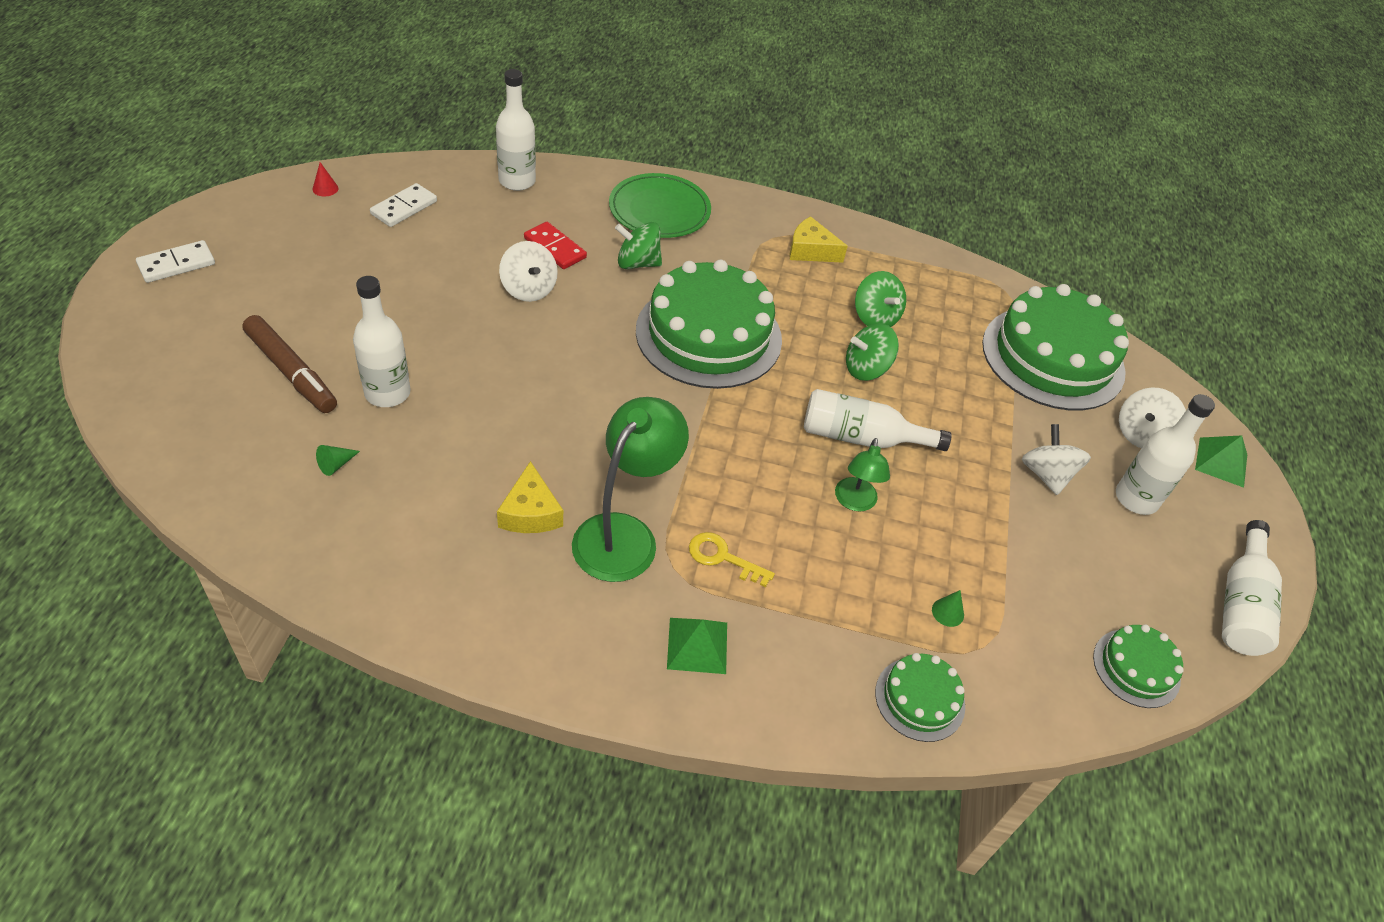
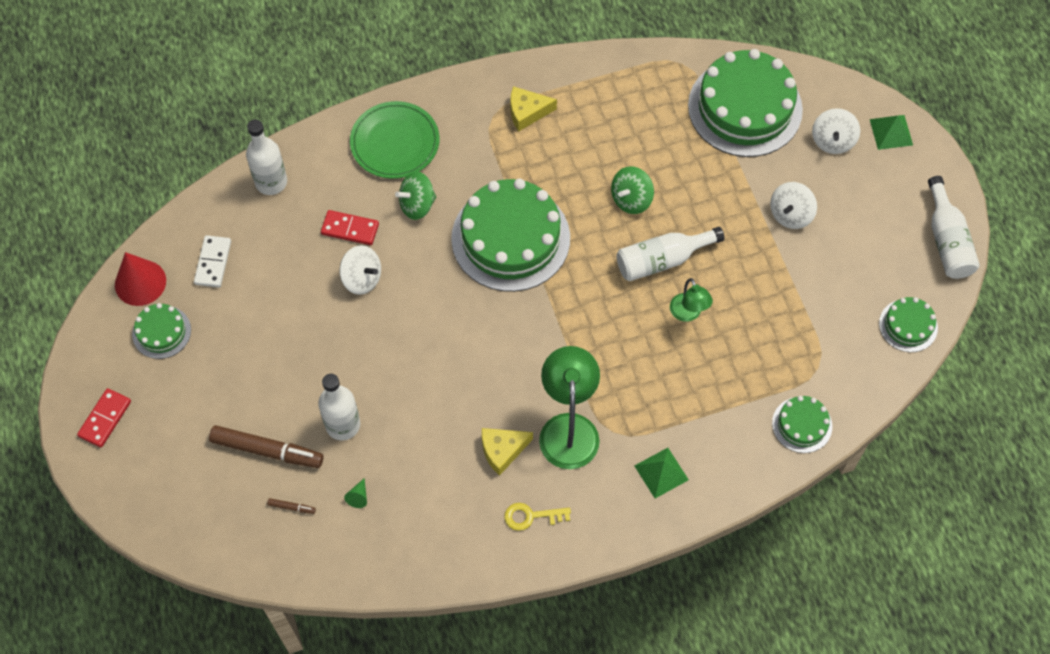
camera: 25 degrees left, 15 degrees up
(176, 264) = (105, 419): white domino -> red domino
(260, 433) = (291, 507): none -> brown marker
(302, 231) = (161, 332): none -> green cake
(325, 188) = (140, 282): red cone -> red cone, size x2.32
(530, 512) = (502, 450): yellow cheese -> yellow cheese turned 105 degrees clockwise
(722, 557) = (636, 406): yellow key -> yellow key (531, 516)
(875, 317) = (609, 148): green spinning top -> none
(948, 612) = (786, 357): green cone -> none
(1046, 475) = (790, 214): white spinning top -> white spinning top turned 105 degrees counterclockwise
(1136, 499) = (853, 198): white bottle -> none

